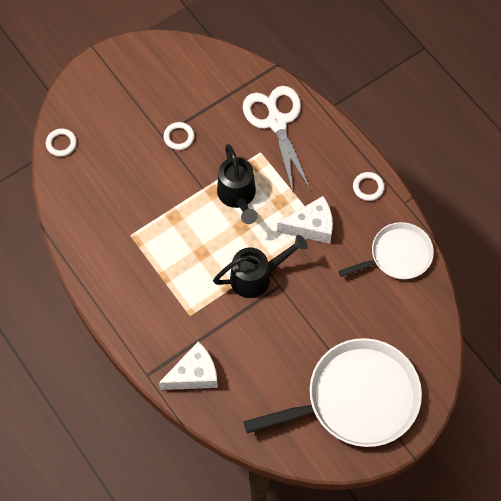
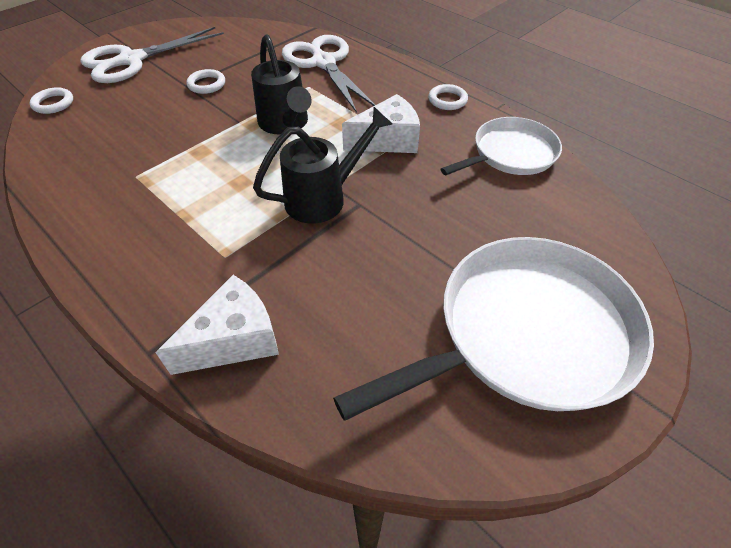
camera: 10 degrees left, 15 degrees down
(117, 93) = (132, 60): none -> white scissors

